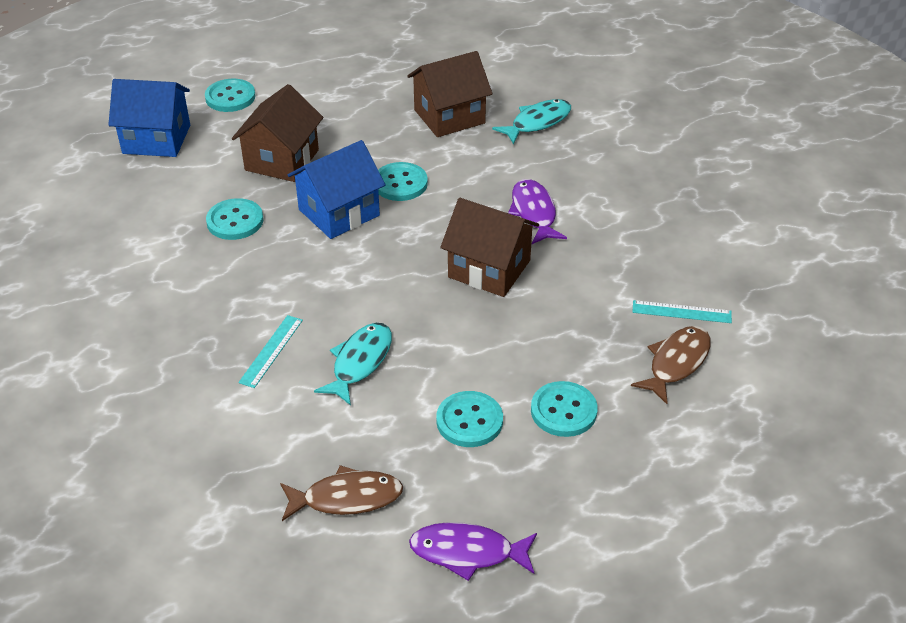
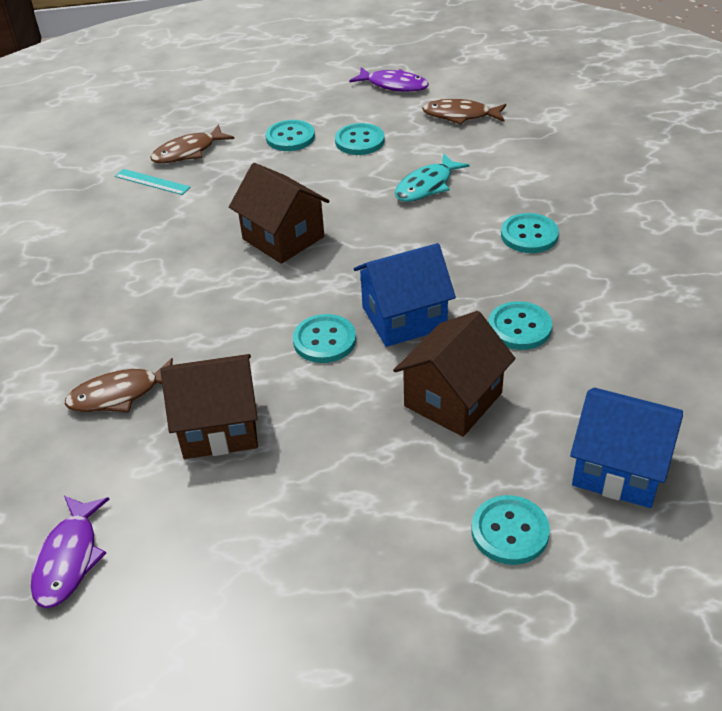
camera: 160 degrees left, 0 degrees up
(233, 316) = (529, 235): none -> turquoise button
(271, 351) = (498, 204): turquoise ruler -> none
(534, 212) = (206, 283): purple fish -> purple fish (69, 559)
(537, 122) = (120, 395): turquoise fish -> brown fish

